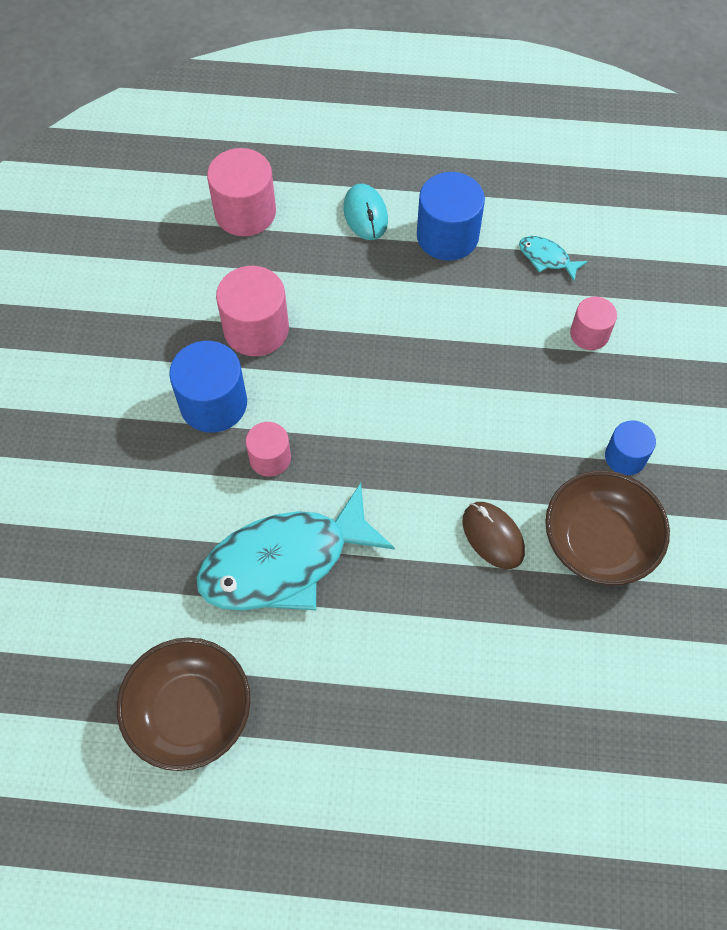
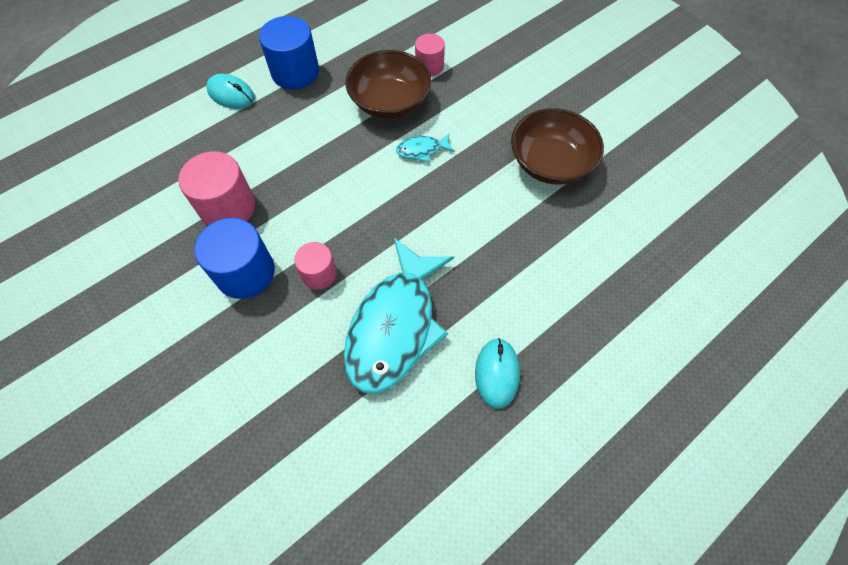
camera: 45 degrees left, 0 degrees up
(190, 712) = (436, 474): brown bowl -> brown bowl (390, 102)
(245, 212) = (147, 146): pink cylinder -> none
(324, 684) = (497, 373): none -> turquoise mouse
(493, 536) = (495, 206): brown mouse -> none
(547, 258) = (365, 46): turquoise fish -> turquoise fish (422, 150)
(625, 457) = (515, 111): blue cylinder -> none

